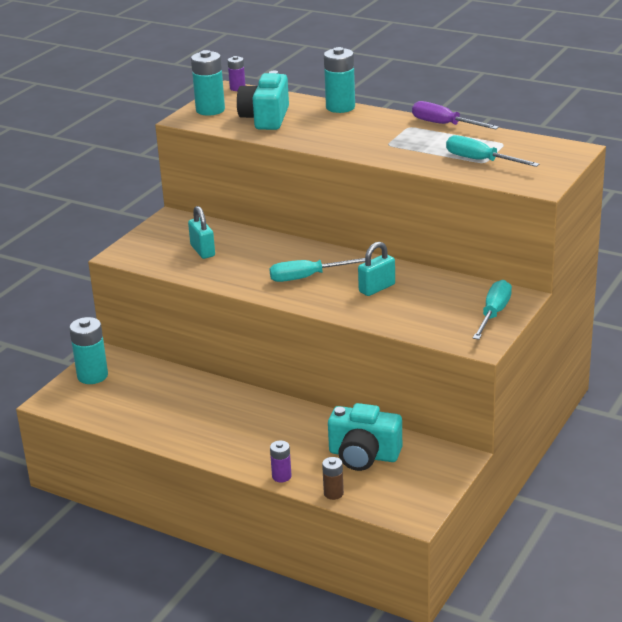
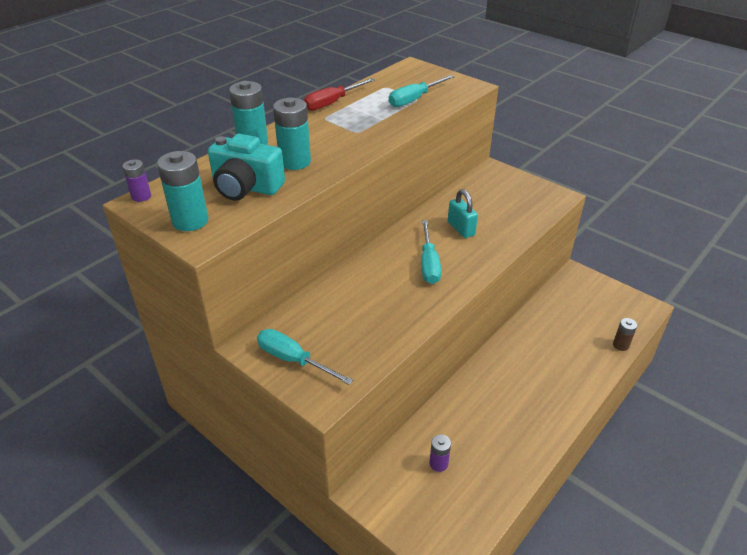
camera: 80 degrees left, 10 degrees up
(92, 376) = (404, 509): turquoise battery -> turquoise battery (295, 162)
(202, 251) = (345, 327): turquoise padlock -> none
(281, 476) = (598, 373): purple battery -> purple battery (438, 463)
(363, 455) = (570, 320): turquoise camera -> none
(444, 125) = (332, 103): purple screwdriver -> red screwdriver
(493, 314) = (515, 183): turquoise screwdriver -> turquoise screwdriver (293, 360)

